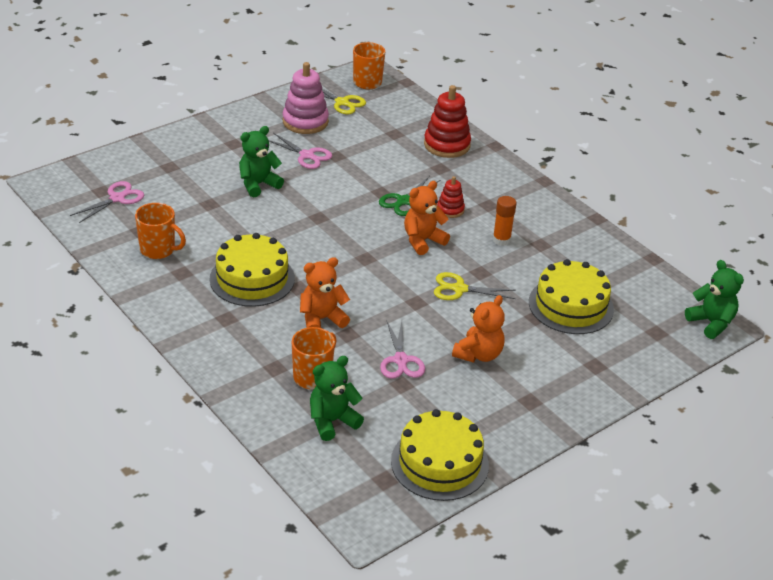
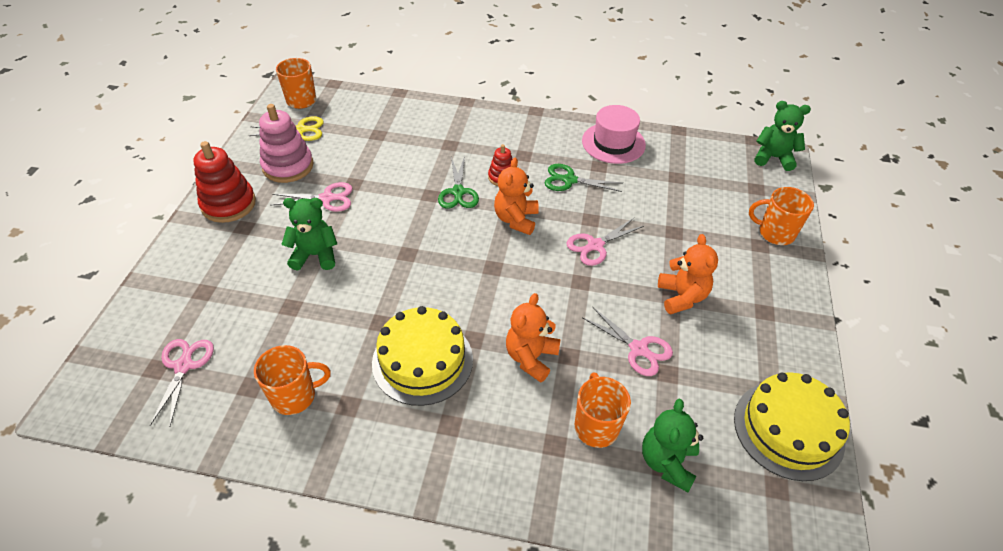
camera: 40 degrees left, 10 degrees up
(258, 184) = (315, 255): green teddy bear -> green teddy bear turned 75 degrees clockwise
(447, 145) = (430, 121): red stacking toy -> red stacking toy (228, 204)
(459, 289) = (595, 245): yellow scissors -> pink scissors
(501, 240) = (569, 180): orange glue stick -> green scissors
(571, 305) = (682, 205): yellow cake -> none
(577, 236) = (613, 143): none -> pink hat
(622, 366) = (775, 233): none -> orange mug

